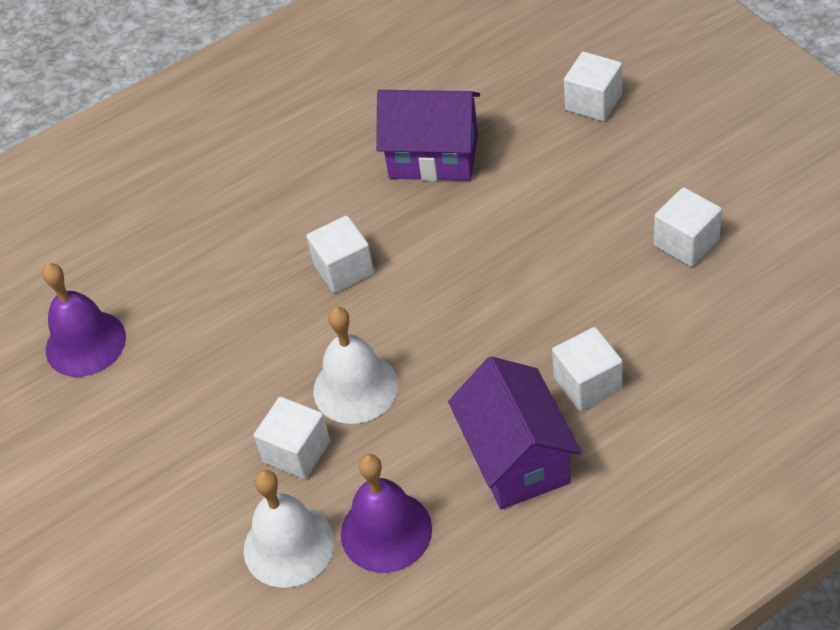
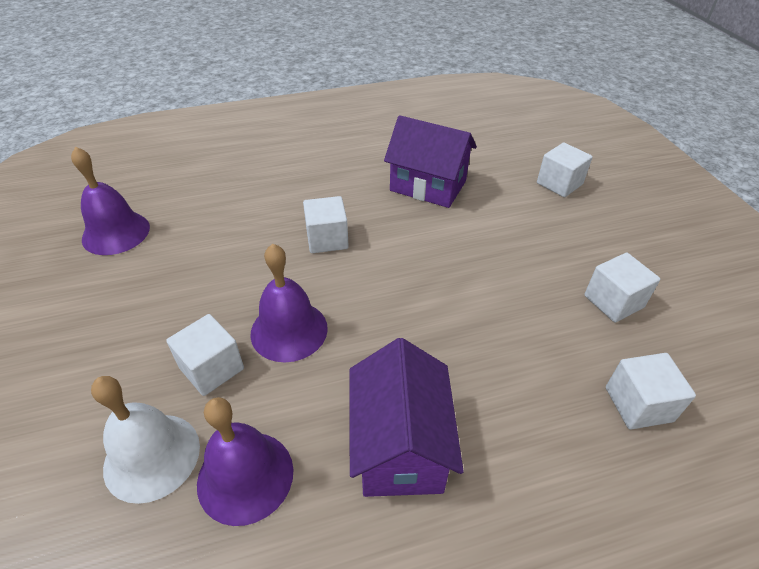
camera: 10 degrees right, 5 degrees down
(355, 388) = (289, 330): white bell -> purple bell
(587, 383) = (492, 396): white cube -> white cube (638, 404)

